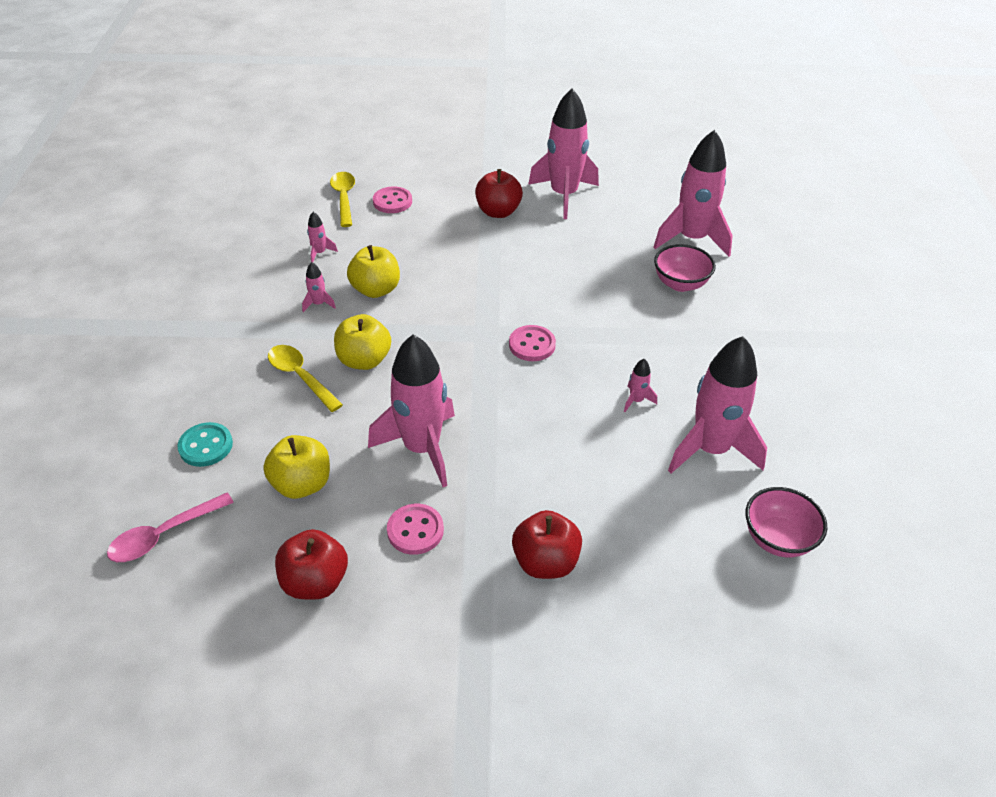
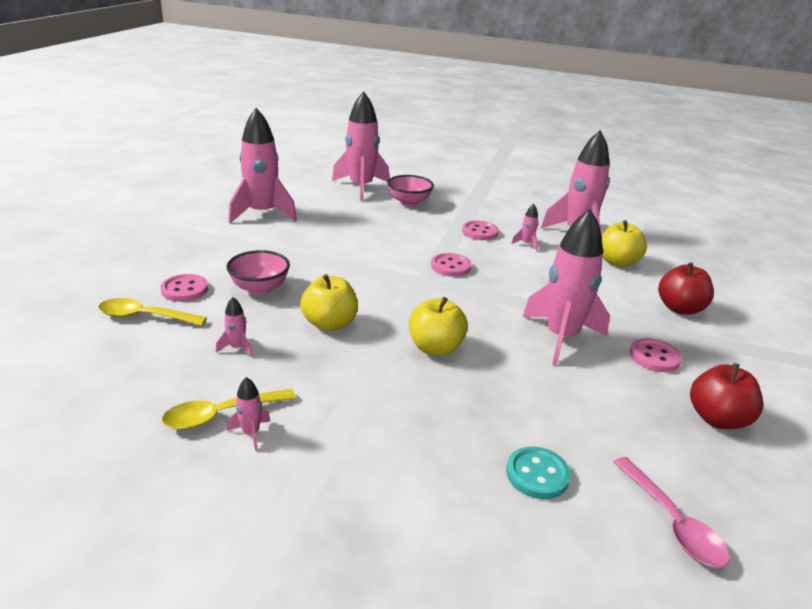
camera: 75 degrees left, 15 degrees down
(300, 377) = (445, 391): yellow spoon -> yellow spoon (221, 415)
(302, 484) = (600, 411): yellow apple -> yellow apple (617, 262)
(319, 304) = (330, 362): pink rocket -> pink rocket (251, 433)
(498, 212) = (258, 243): red apple -> none
(640, 355) = (480, 232): none -> pink button
(777, 539) = (652, 234): pink bowl -> pink bowl (260, 288)

